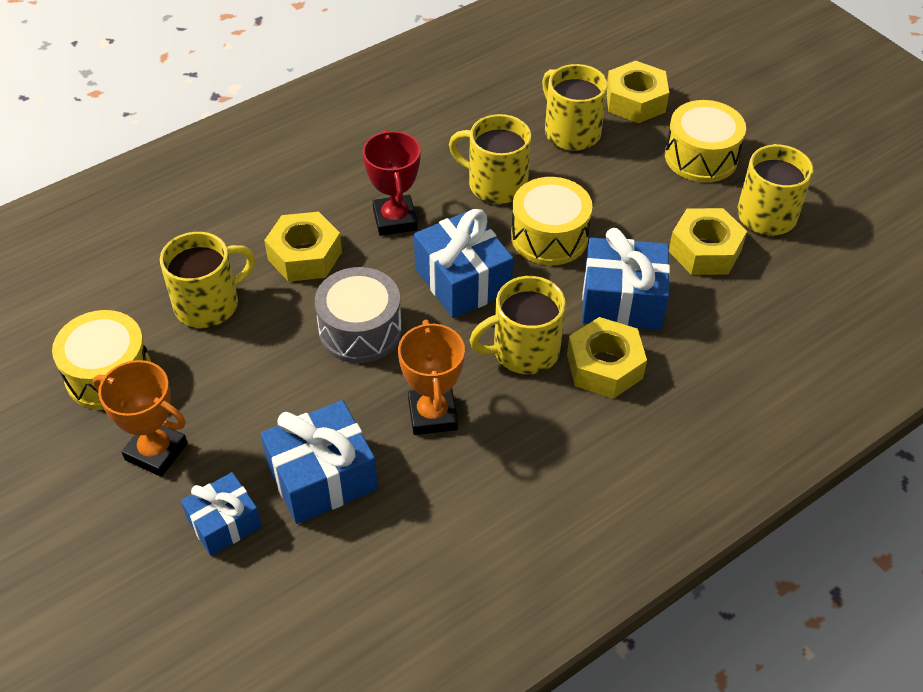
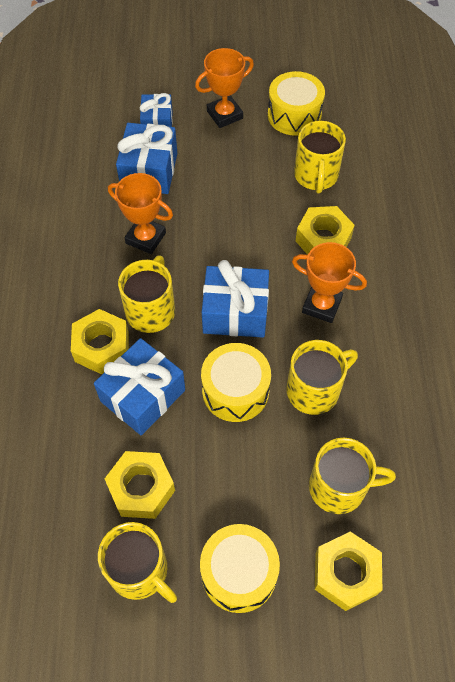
camera: 125 degrees right, 10 degrees up
(360, 330) = (237, 236): grey drum -> none
(395, 219) = (321, 305): red trophy -> orange trophy

